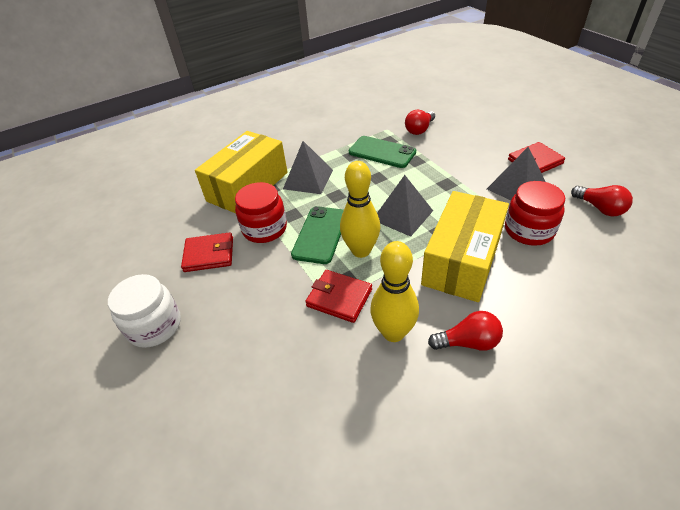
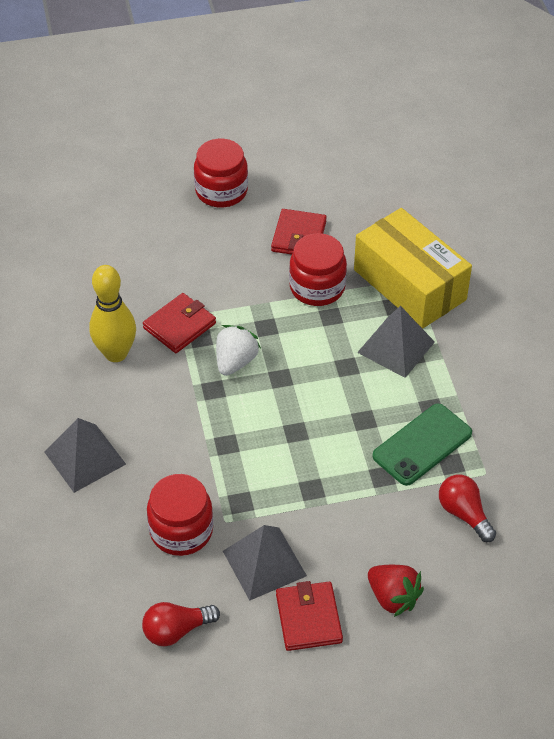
camera: 105 degrees right, 5 degrees up
(154, 326) = (221, 191): white jar -> red jar
(320, 234) = (281, 333): green phone -> none
(361, 250) = (235, 362): yellow bowling pin -> white strawberry
(402, 215) = (274, 419): grey pyramid -> grey pyramid (85, 458)
(461, 260) = (172, 444): yellow box -> none
(468, 342) = (74, 403): red light bulb -> none
(492, 139) = (393, 597): none -> red strawberry

